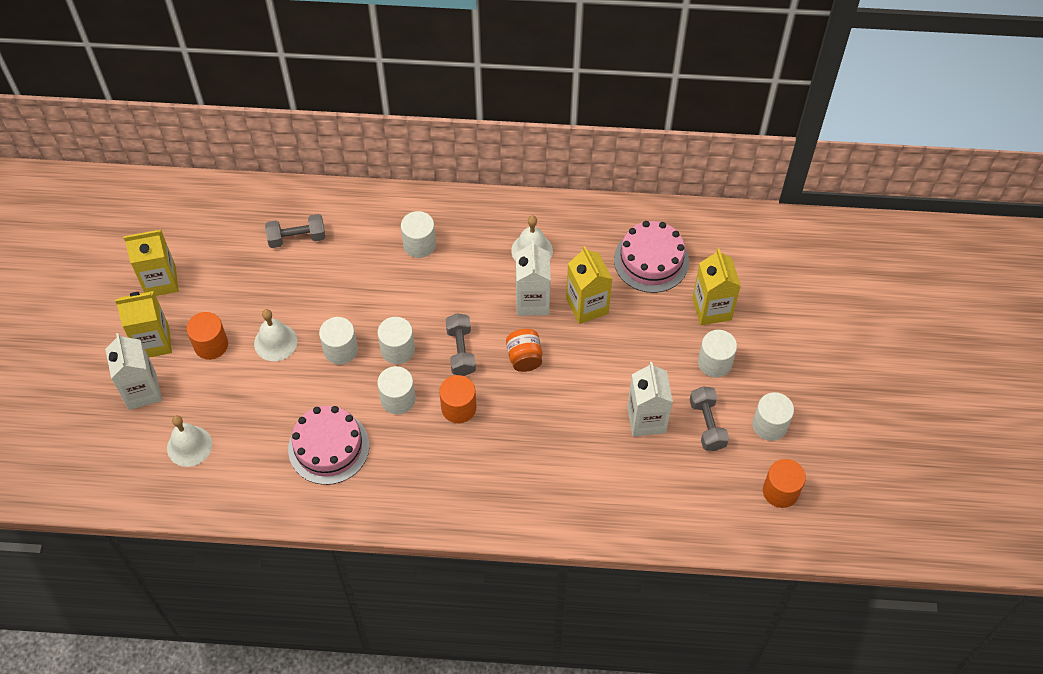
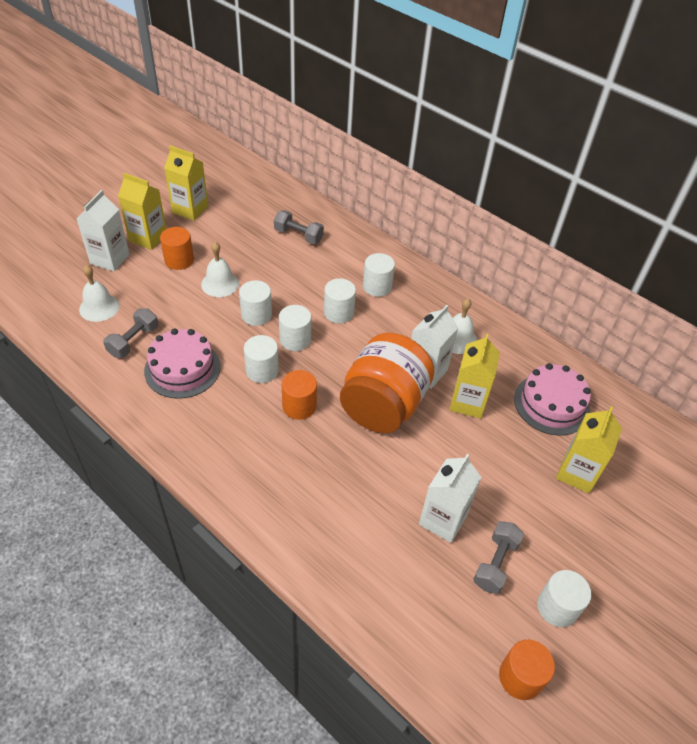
camera: 35 degrees right, 10 degrees down
(461, 351) = (339, 370): grey dumbbell -> grey dumbbell (133, 341)
(524, 358) = (383, 405): orange jar -> orange jar, size x2.26
(714, 362) = (545, 517): white cylinder -> white cylinder (338, 312)

